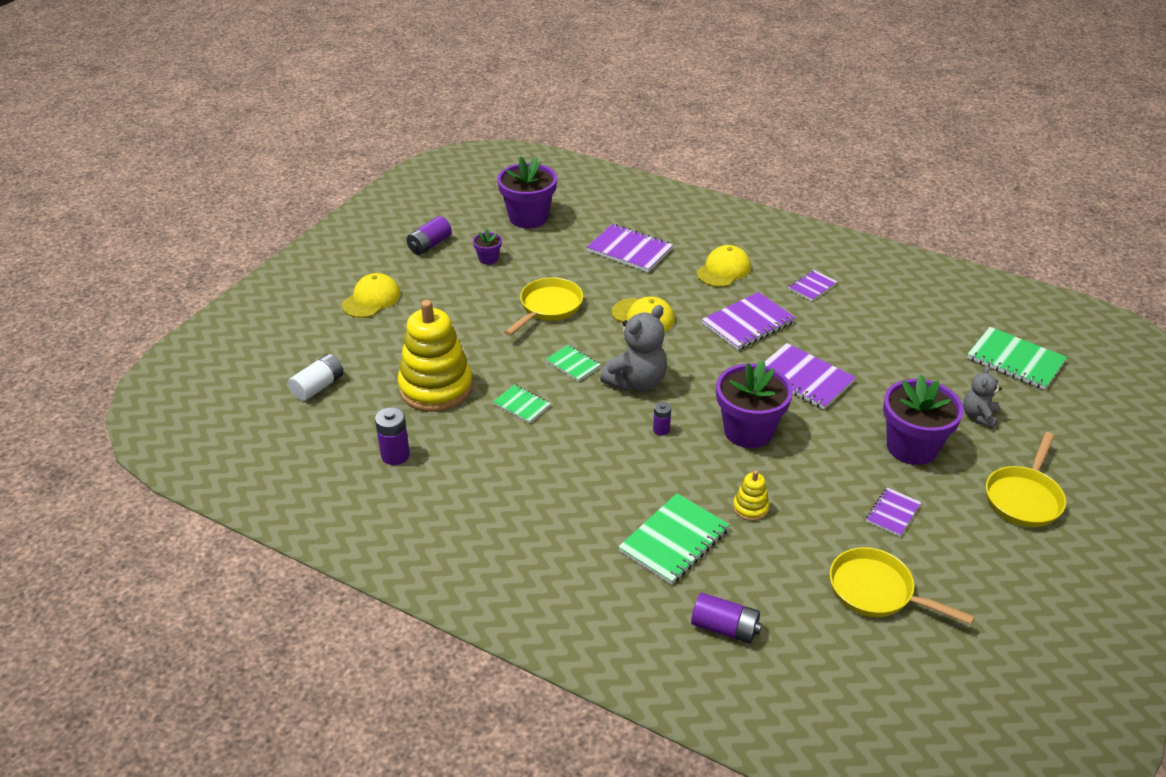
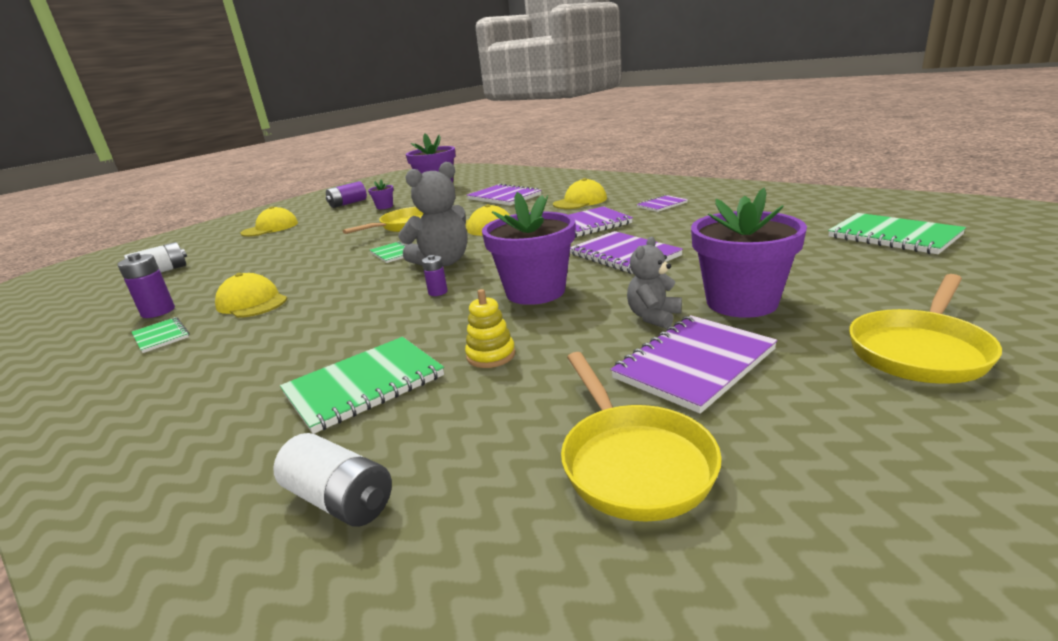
camera: 15 degrees right, 15 degrees down
(436, 388) = (255, 270): yellow stacking toy -> none
(486, 442) = (252, 302): none -> yellow cap
(522, 405) = (317, 278): green notebook -> green notebook (161, 336)
(724, 628) = (340, 500): purple battery -> white battery
(877, 591) = (633, 462): yellow pan -> yellow pan turned 150 degrees counterclockwise
(892, 513) = (694, 364): purple notebook -> purple notebook, size x1.77
(979, 416) = (842, 276): grey teddy bear -> grey teddy bear (653, 317)

